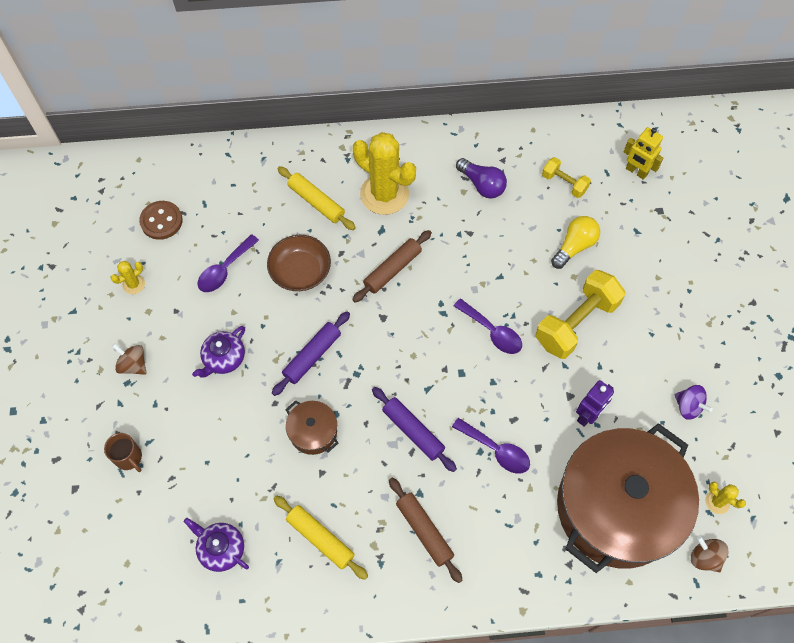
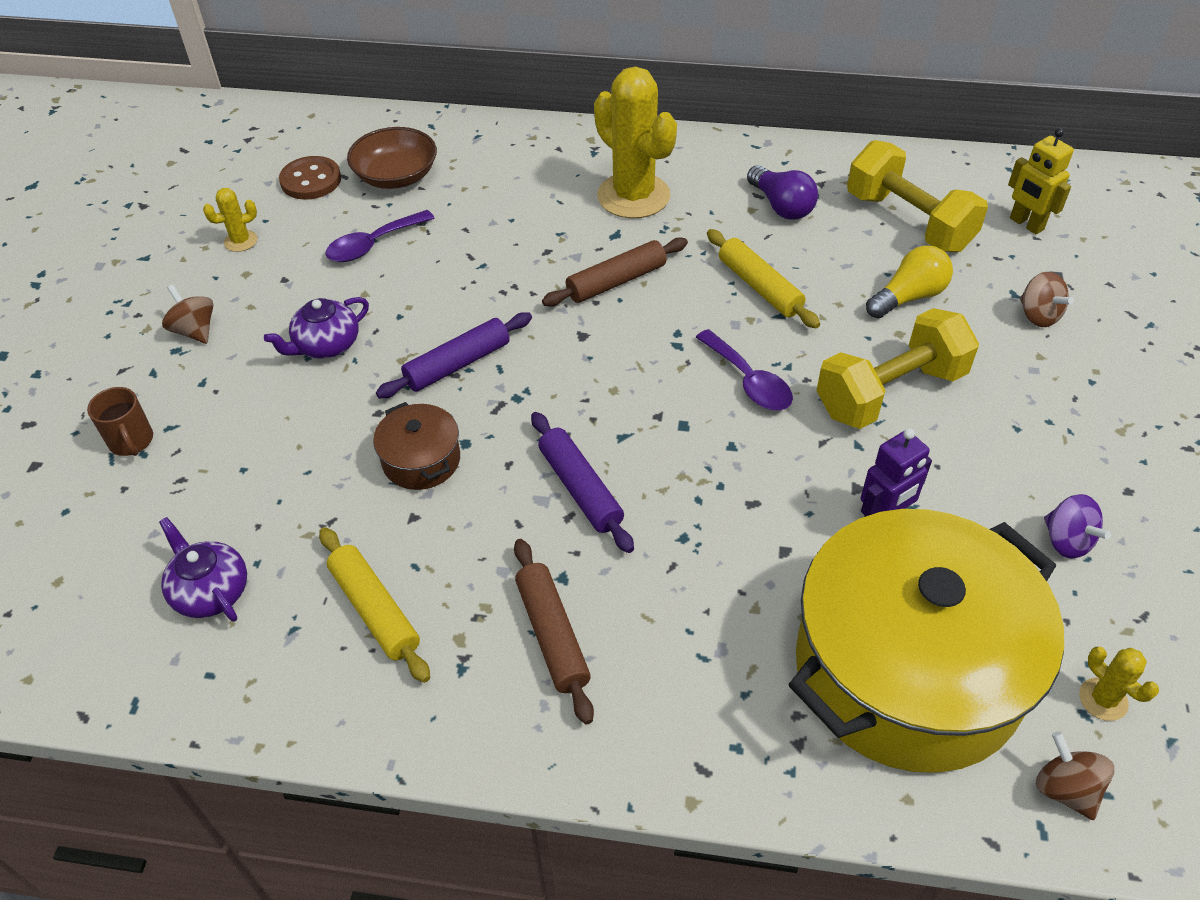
camera: 15 degrees right, 15 degrees down
(300, 271) = (480, 263): brown bowl -> brown bowl (396, 176)
(316, 202) = (532, 191): yellow rolling pin -> yellow rolling pin (759, 287)
(496, 450) = (712, 541): purple spoon -> none
(564, 183) = (908, 221): yellow dumbbell -> yellow dumbbell, size x1.87
(617, 507) = (907, 669): brown pot -> yellow pot
(653, 246) = (1038, 315): none -> brown spinning top

